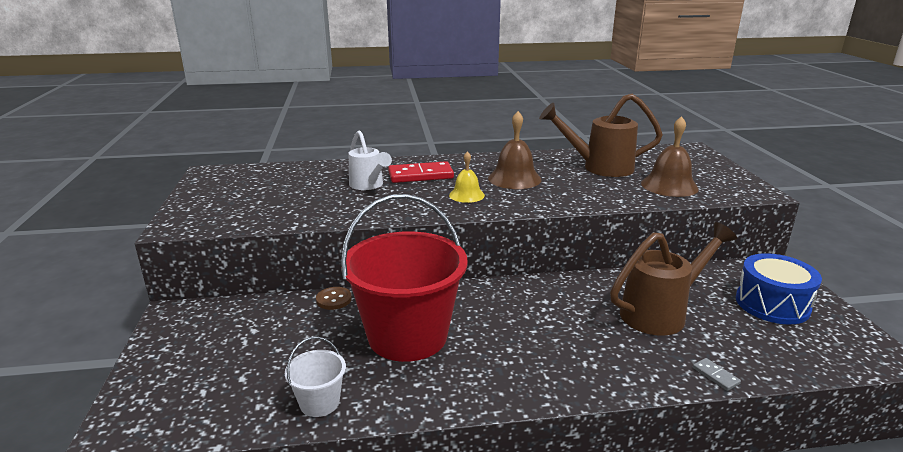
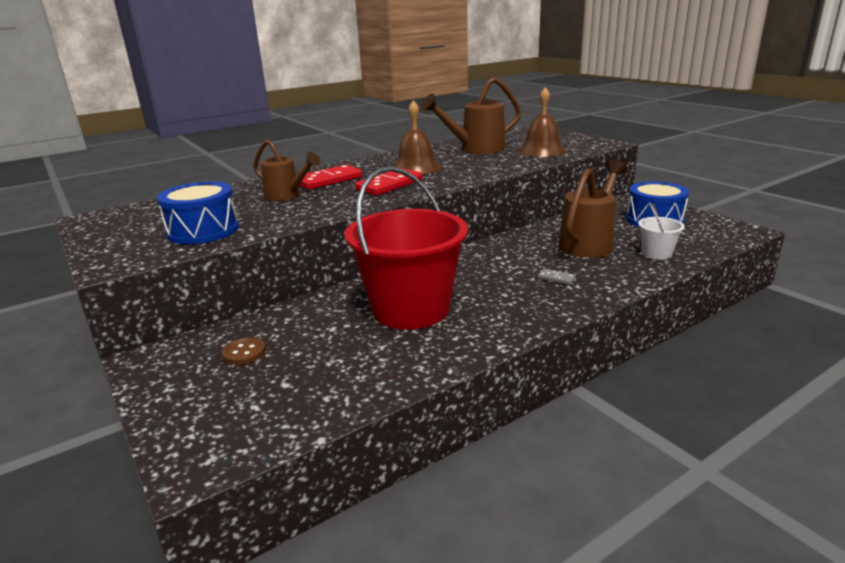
camera: 25 degrees left, 0 degrees up
(269, 208) = (203, 230): none -> blue drum
(319, 402) = (384, 376): white bucket -> white bucket (656, 253)
(334, 299) = (311, 303): brown button -> brown button (244, 352)
(368, 185) = (287, 196): white watering can -> brown watering can
(466, 195) = (389, 185): yellow bell -> red domino
(715, 376) = (662, 268): grey domino -> grey domino (556, 278)

